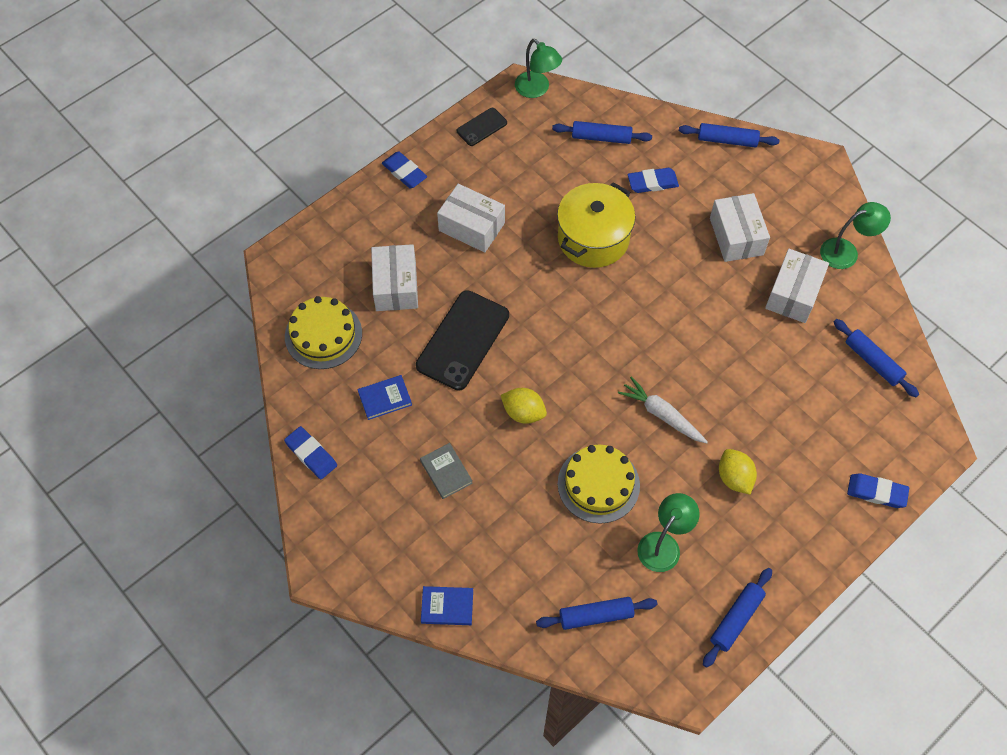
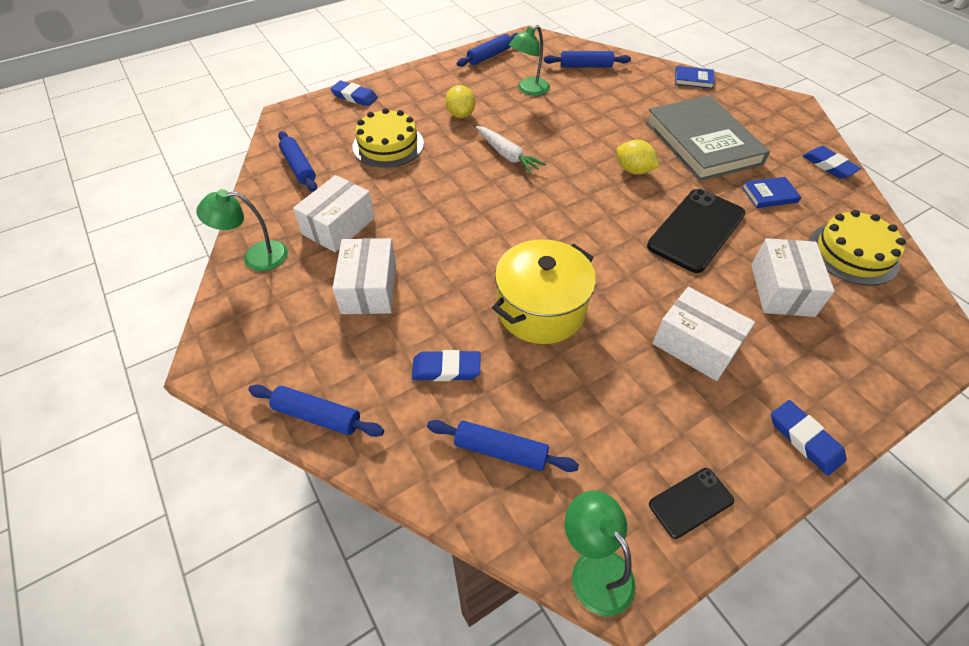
camera: 170 degrees left, 10 degrees down
(446, 472) = (702, 142): grey book -> grey book, size x2.47
(598, 484) = (572, 123): yellow cake -> yellow cake (388, 145)

